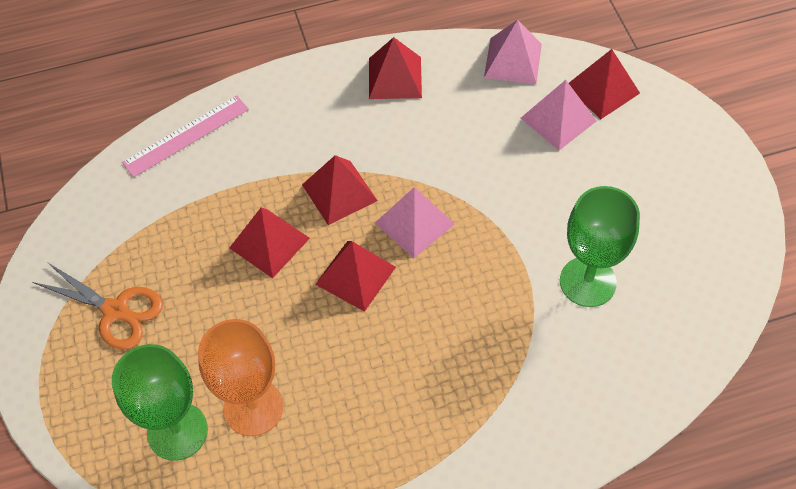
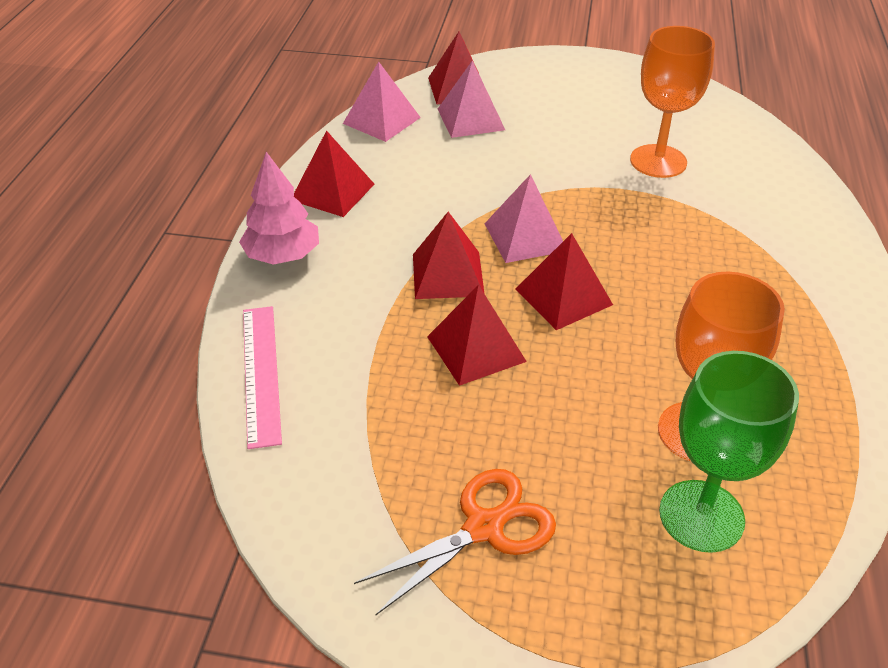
camera: 65 degrees left, 15 degrees down
(304, 87) = (283, 255): none -> pink tree
(587, 282) = (658, 161): green goblet -> orange goblet

